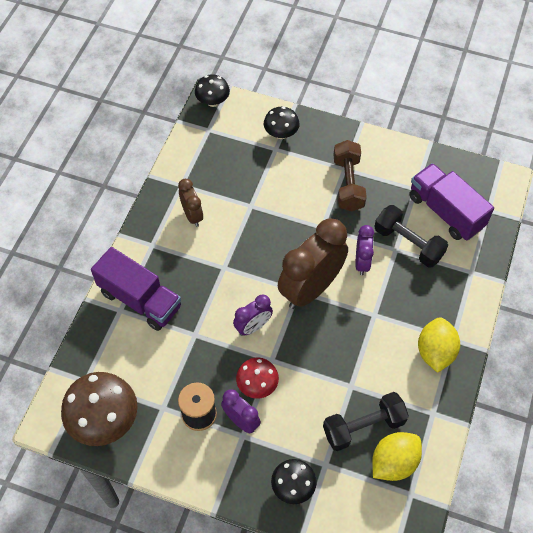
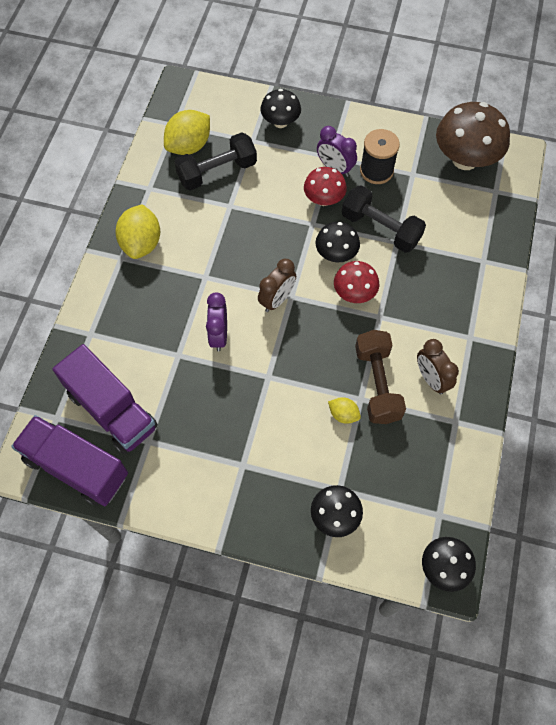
camera: 175 degrees right, 5 degrees up
(140, 299) = (465, 273): purple truck -> purple truck (76, 467)
(242, 289) = (354, 293): none -> red mushroom
(253, 327) = (336, 254): purple clock -> black mushroom
(266, 196) = (343, 414): none -> yellow lemon
(310, 288) = (277, 300): brown clock -> brown clock, size x0.51
(348, 184) = (237, 441): brown dumbbell -> brown dumbbell (377, 384)
(408, 243) = (162, 363): black dumbbell -> black dumbbell (380, 228)

